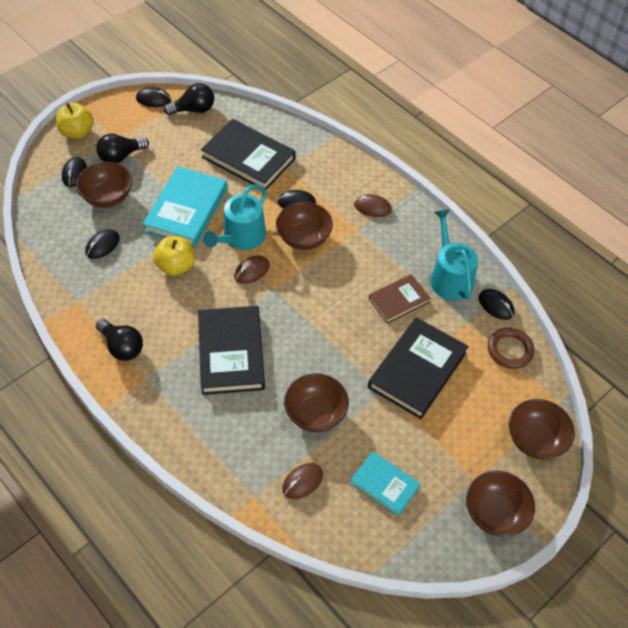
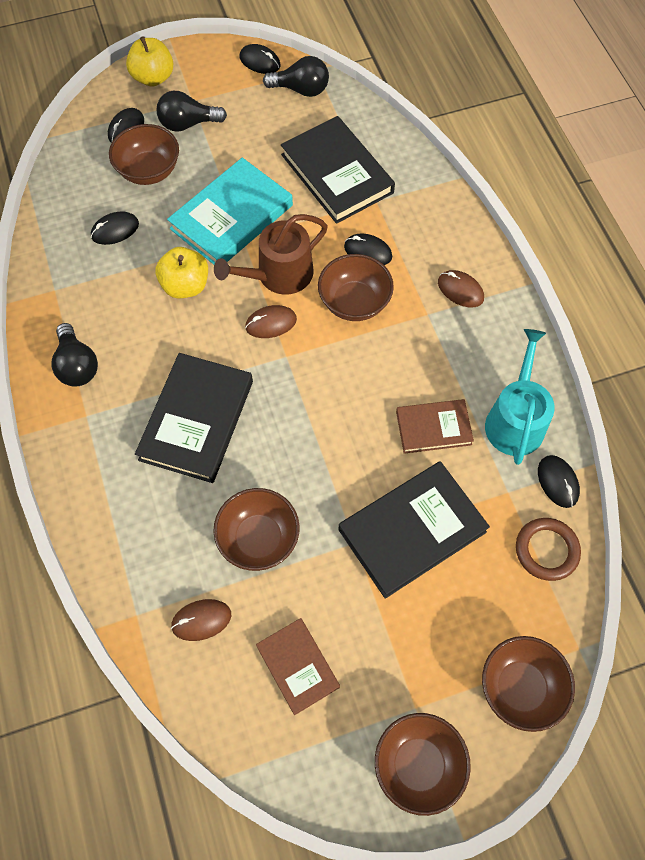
camera: 25 degrees right, 10 degrees up
(241, 237) = (279, 275): turquoise watering can -> brown watering can
(384, 485) = (298, 666): turquoise book -> brown book

